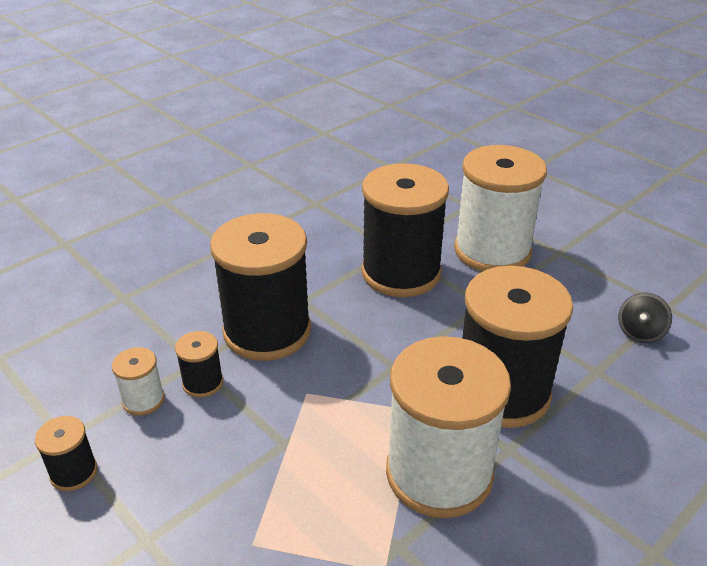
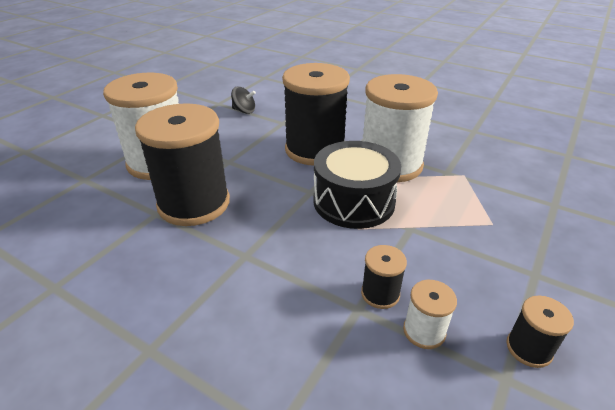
camera: 105 degrees left, 0 degrees up
(267, 331) = (296, 269): black spool -> none
(359, 403) = (354, 201): none -> black drum

